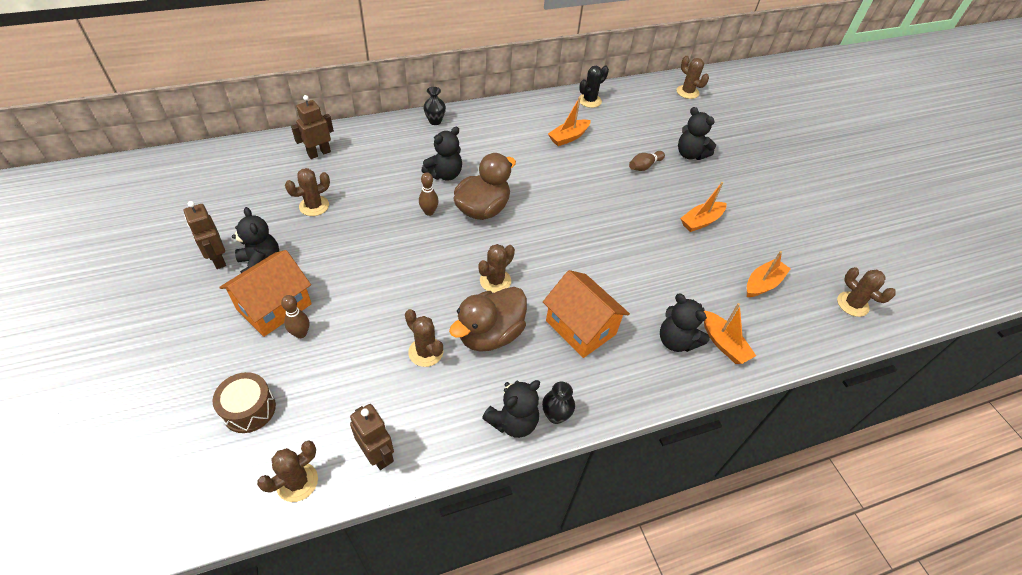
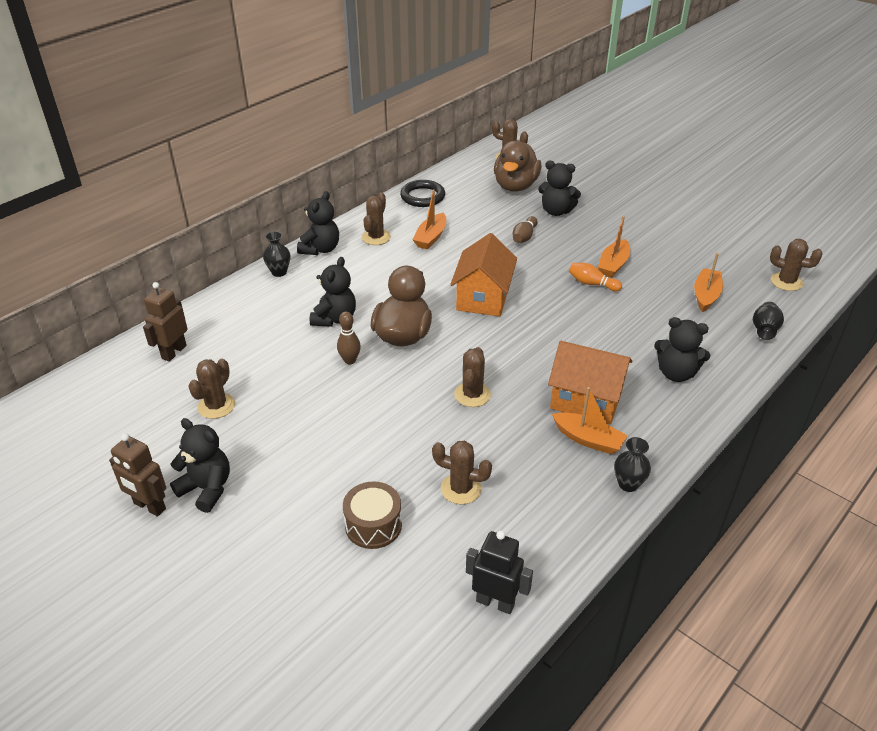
camera: 25 degrees left, 10 degrees down
(249, 409) = (323, 632): brown drum -> brown drum (373, 525)
(274, 307) = (261, 522): orange house -> orange house (483, 297)
(297, 482) = (437, 670): brown cactus -> brown cactus (376, 237)
(301, 333) = (315, 533): brown bowling pin -> none
(377, 454) = (495, 602): brown robot -> black robot
(490, 334) = (509, 444): brown duck -> brown duck (515, 186)
(513, 421) = (595, 508): black teddy bear -> black teddy bear (320, 249)
(589, 100) = (422, 197): black cactus -> black ring
(668, 230) = (592, 284): none -> orange bowling pin
(723, 343) = (715, 358): orange boat -> orange boat (588, 439)
(791, 339) = (764, 330): none -> black vase

